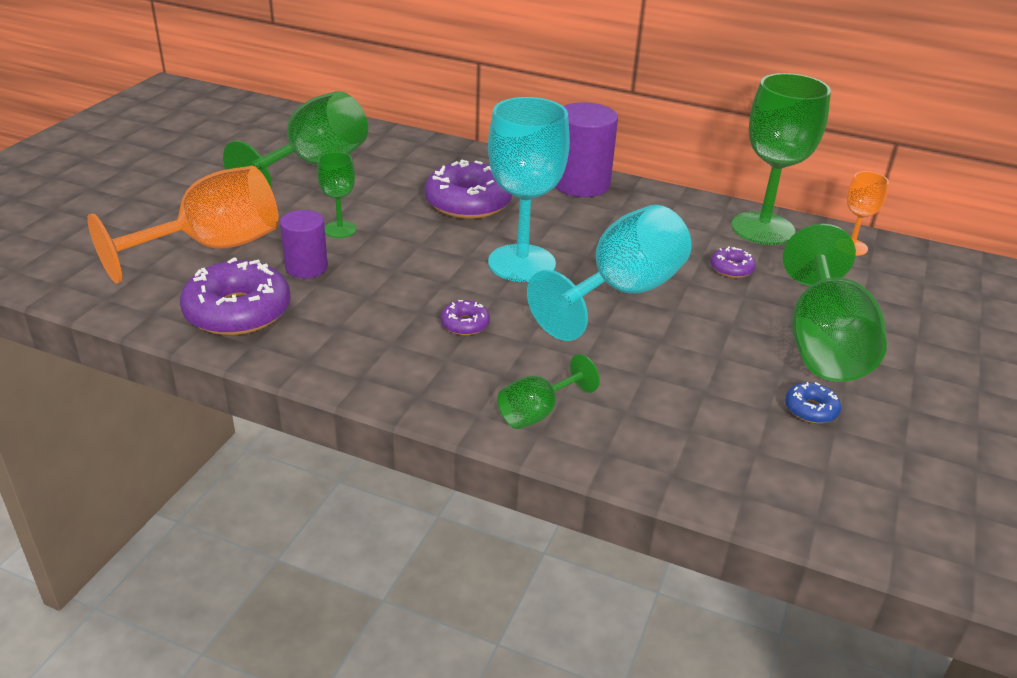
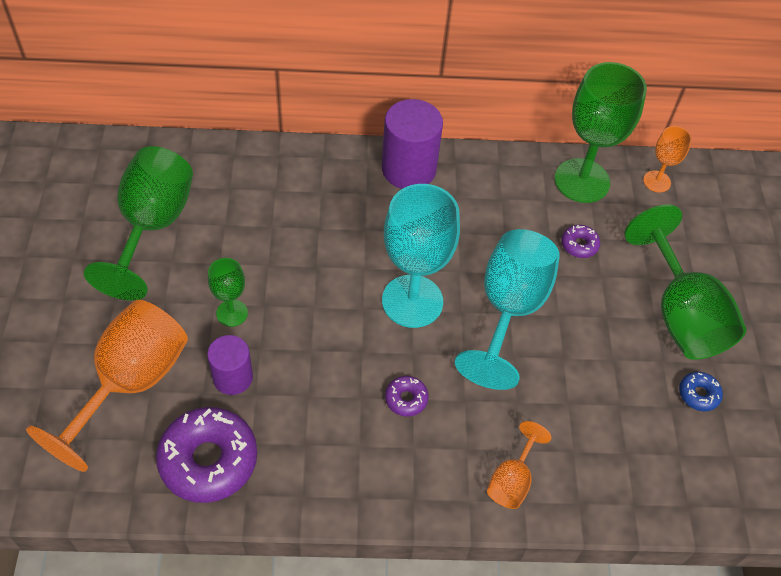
camera: 25 degrees left, 20 degrees up
(468, 203) = (325, 232): purple donut -> none
(538, 412) = (512, 479): green goblet -> orange goblet

